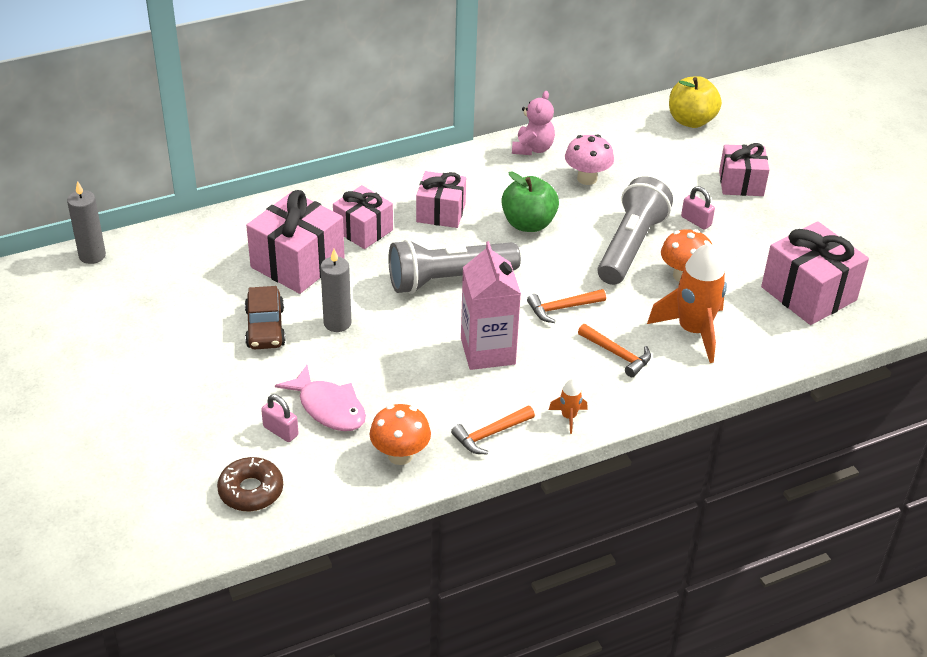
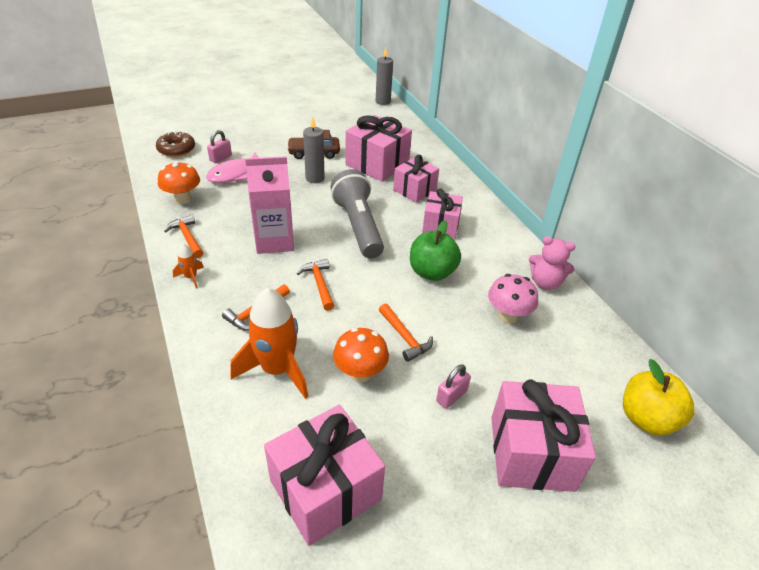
camera: 90 degrees right, 0 degrees up
(630, 246) = (405, 337): grey flashlight -> orange hammer
(741, 183) = (531, 452): pink gift -> pink gift, size x1.55

